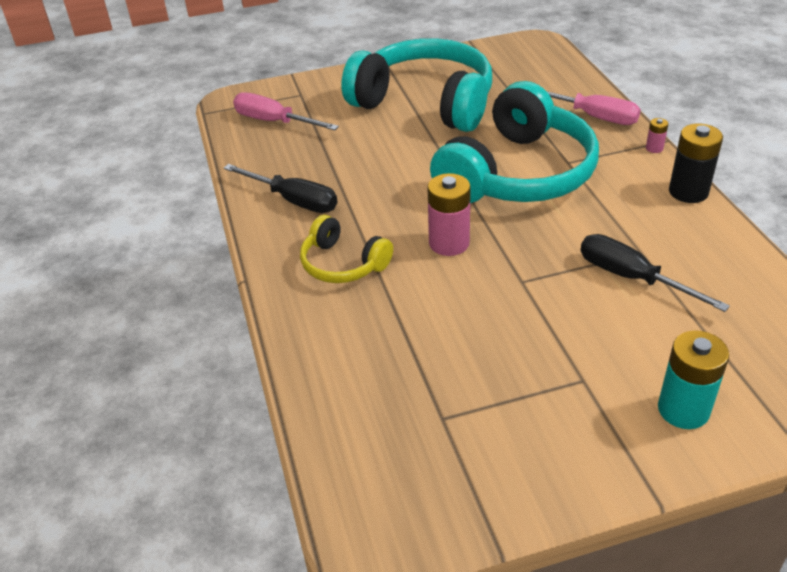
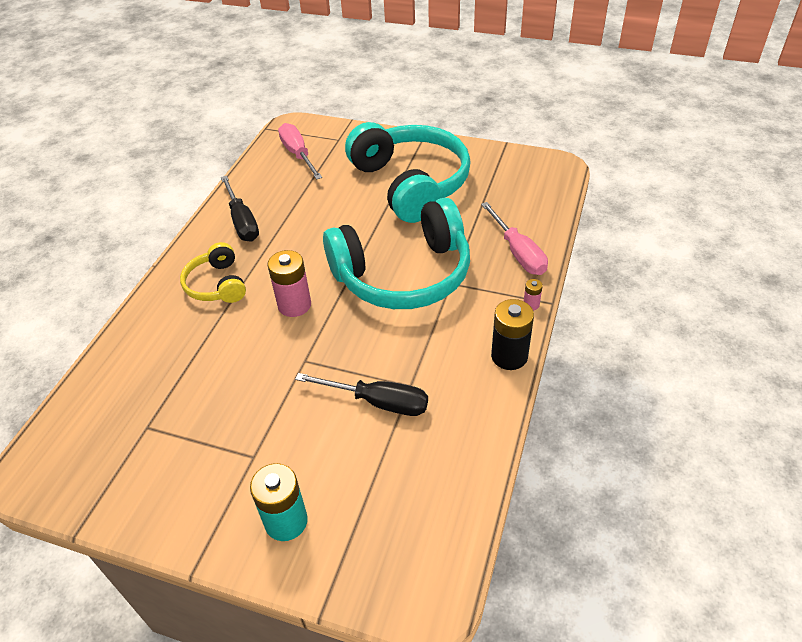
camera: 35 degrees right, 5 degrees up
(632, 278) = (378, 402): black screwdriver -> black screwdriver turned 120 degrees clockwise

